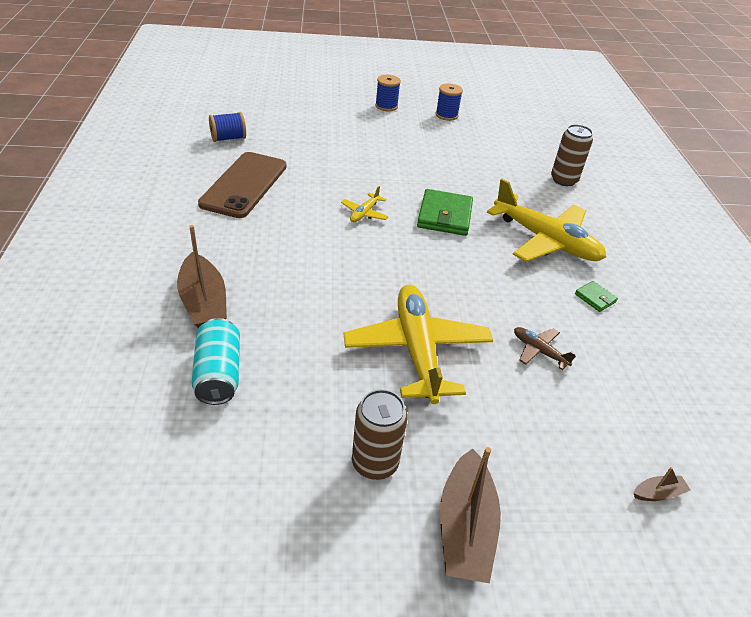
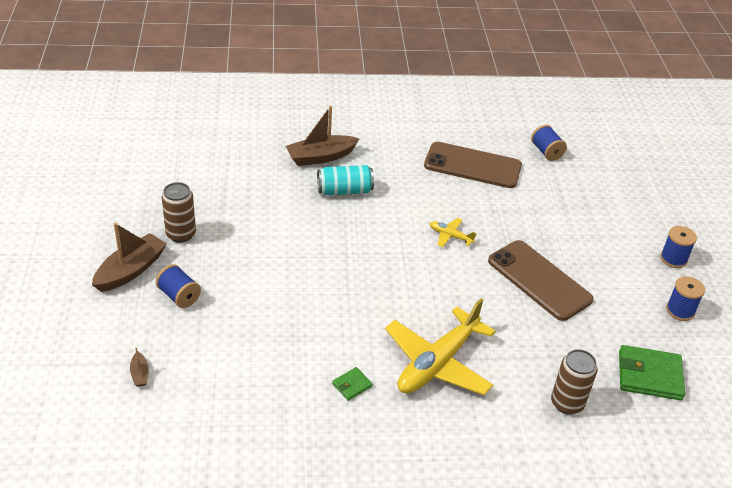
camera: 90 degrees right, 0 degrees up
(218, 374) = (255, 168): turquoise can -> turquoise can (344, 190)
(417, 350) = (279, 259): yellow plane -> none
(423, 171) = (539, 280): none -> brown phone
(445, 216) = (461, 290): green wallet -> green wallet (649, 375)
(465, 527) = (130, 270): brown boat -> brown boat turned 120 degrees clockwise
(506, 457) = (179, 296): none -> blue spool
(539, 351) = (280, 331): brown plane -> none

